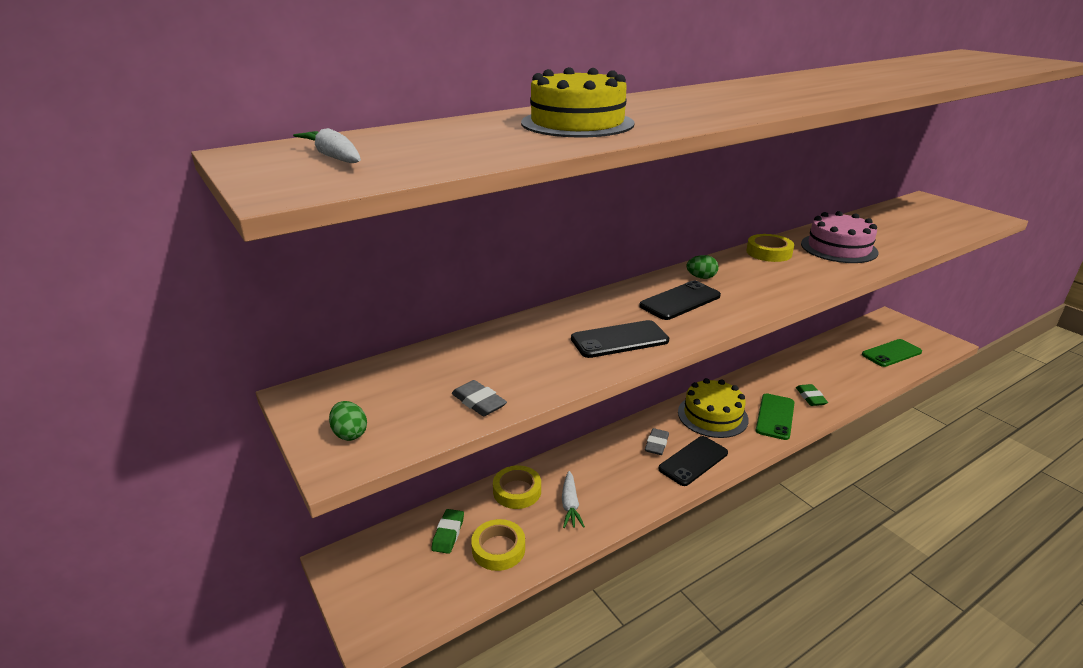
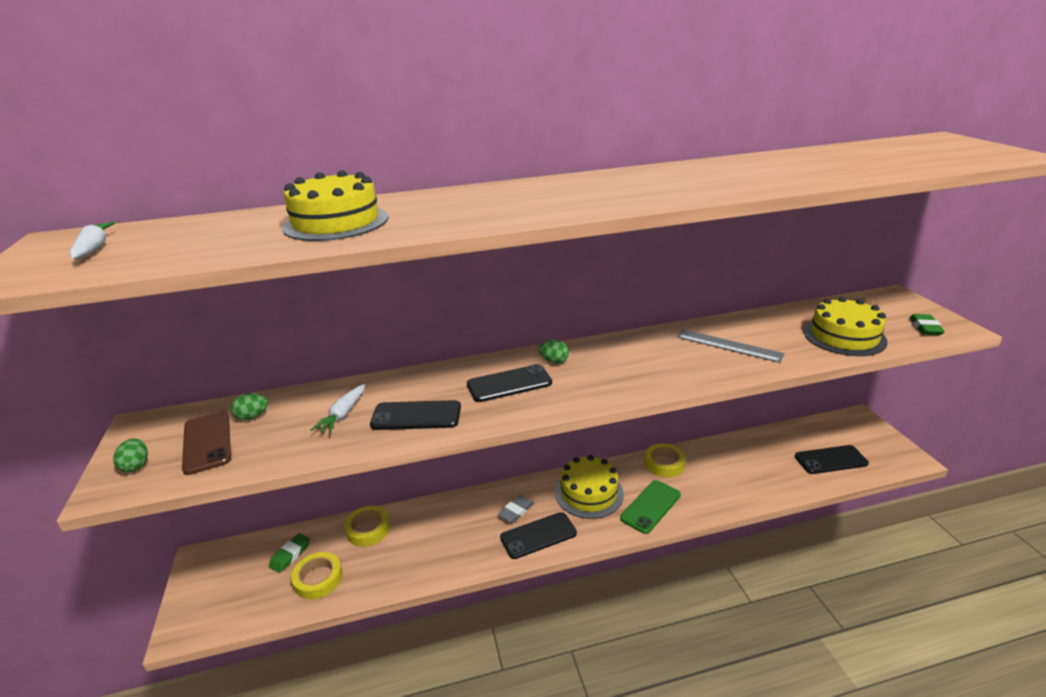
camera: 20 degrees right, 0 degrees up
(413, 398) = (207, 442): none -> brown phone
(438, 366) = (252, 416): none -> green egg
(479, 402) = (249, 456): grey eraser -> none
(570, 505) = (401, 553): white carrot -> white carrot (343, 414)
(769, 252) = (649, 342): yellow tape -> yellow tape (664, 464)
(810, 397) = (703, 493): green eraser -> green eraser (925, 328)
(838, 248) = (728, 345): pink cake -> grey ruler
(891, 353) = (830, 460): green phone -> black phone
(920, 232) = (844, 336): none -> yellow cake

